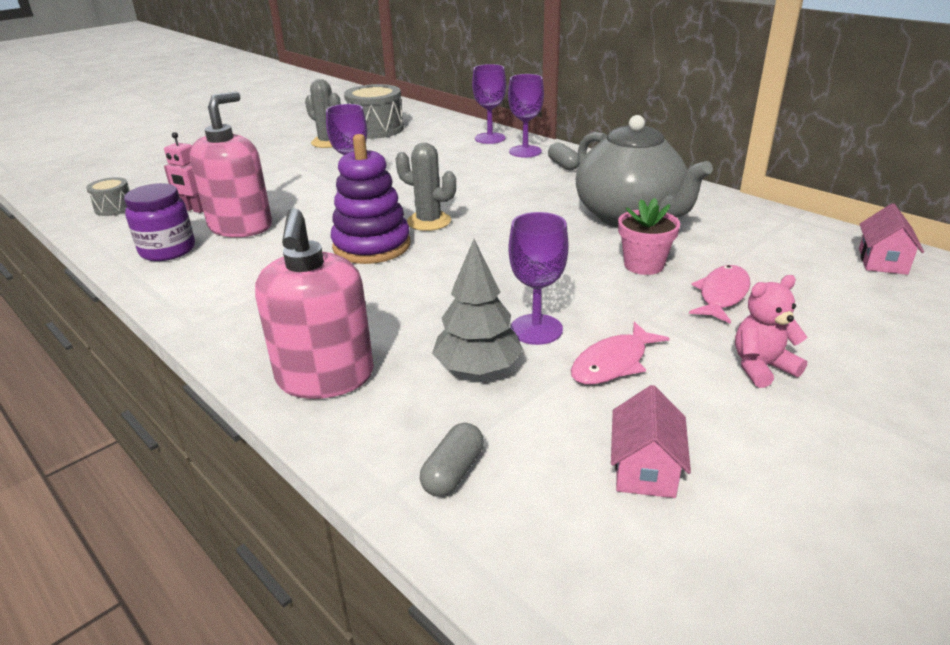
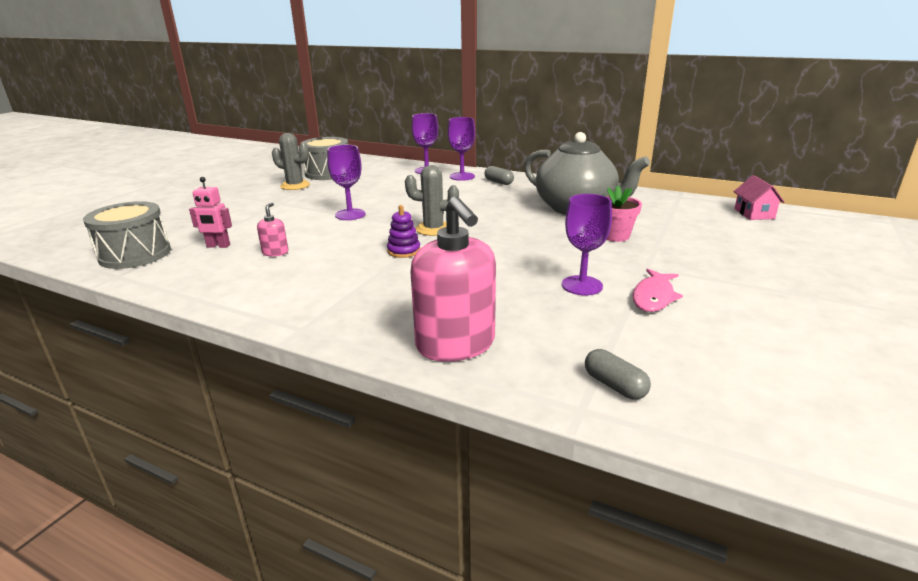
camera: 20 degrees left, 5 degrees down
(114, 208) = (135, 254): grey drum -> grey drum, size x1.88
(167, 250) = (222, 278): purple jar -> none
(241, 226) = (275, 252): pink soap dispenser -> pink soap dispenser, size x0.44
(372, 246) = (404, 251): purple stacking toy -> purple stacking toy, size x0.51
(453, 472) = (614, 385): grey capsule -> grey capsule turned 45 degrees counterclockwise
(478, 368) = (565, 317): grey tree -> none
(645, 469) = (736, 355): pink house -> none
(722, 295) = (681, 246): pink fish -> none
(761, 367) = (745, 283): pink teddy bear -> none

